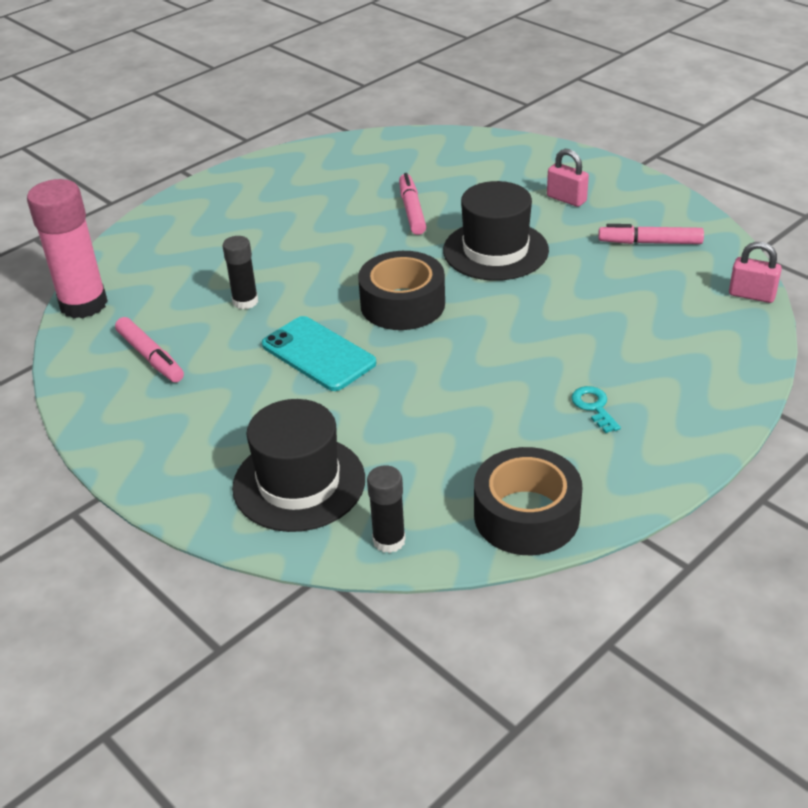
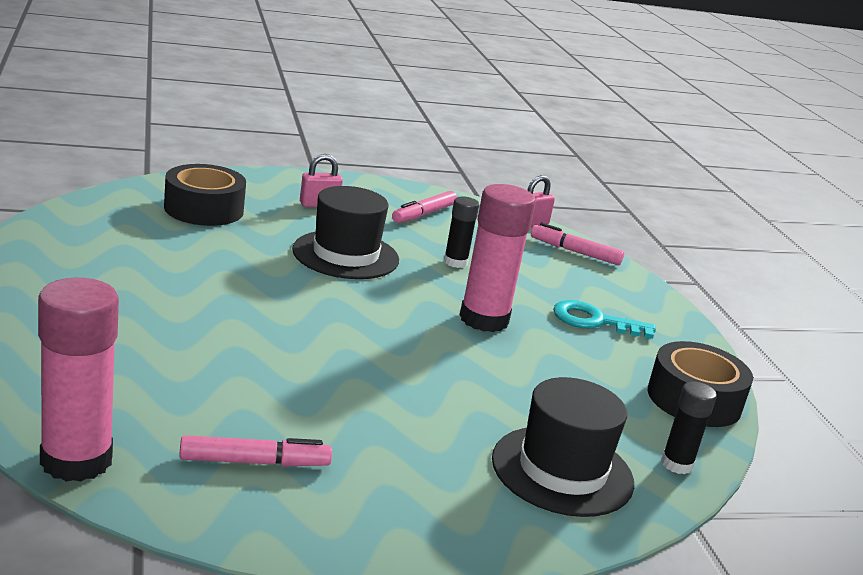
camera: 65 degrees left, 15 degrees down
(245, 301) = (239, 375): black glue stick -> black glue stick (455, 262)
(318, 354) = (382, 381): turquoise phone -> none
(402, 304) = (363, 317): black tape -> black tape (204, 209)
(412, 210) = (226, 250): pink marker -> pink marker (575, 252)
(493, 353) = (484, 319): none -> pink glue stick
(594, 407) = (594, 321): turquoise key -> turquoise key, size x1.65

